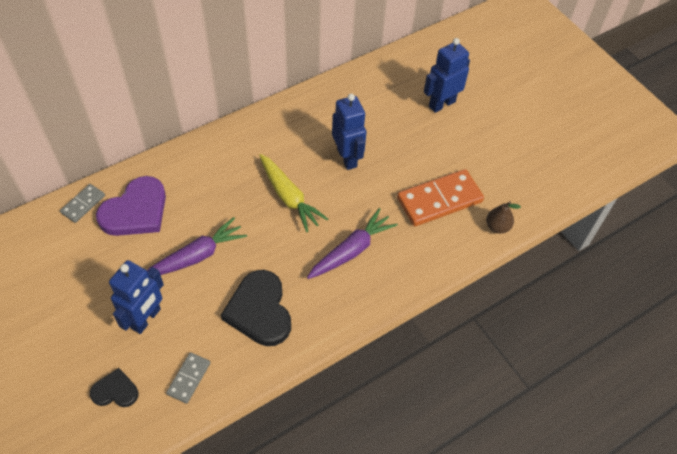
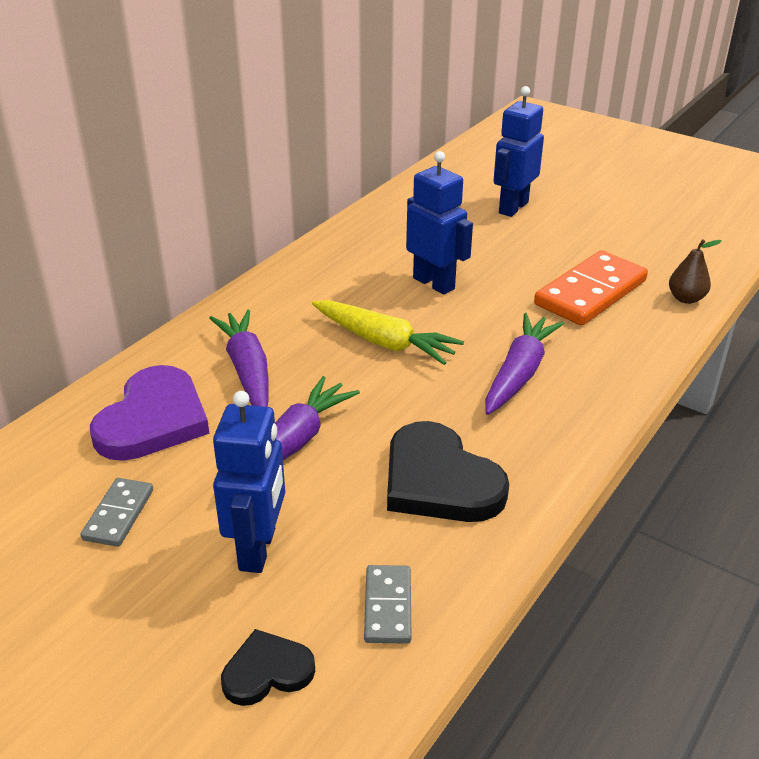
camera: 20 degrees left, 20 degrees down
(83, 204) = (55, 436): grey domino -> grey domino (118, 514)
(202, 192) = (247, 370): none -> purple carrot

